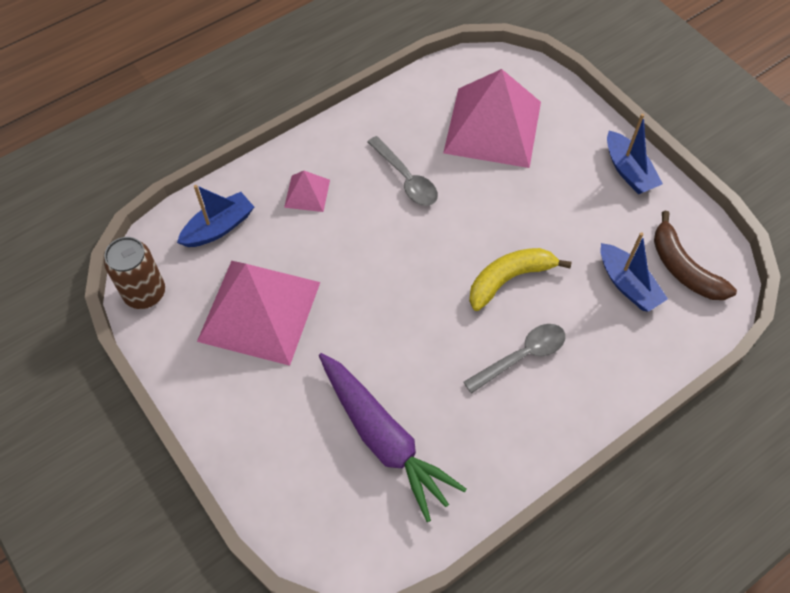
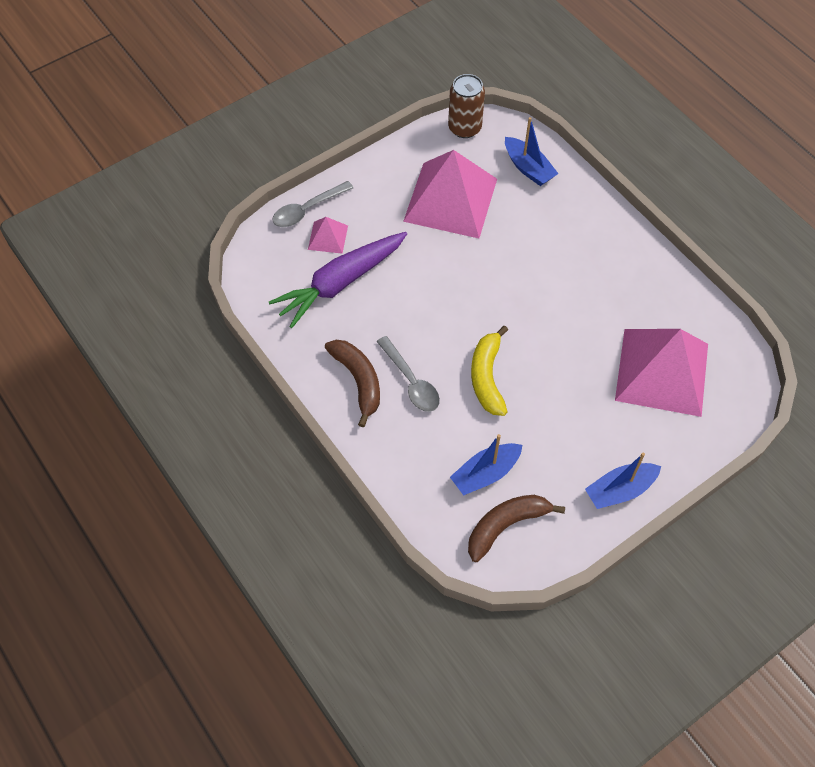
camera: 90 degrees right, 0 degrees up
(307, 193) = (568, 226): pink pyramid -> pink pyramid (328, 237)
(406, 179) = (591, 299): grey spoon -> grey spoon (307, 210)
(510, 279) = (487, 377): yellow banana -> yellow banana turned 150 degrees counterclockwise
(526, 414) = (358, 381): none -> brown banana

